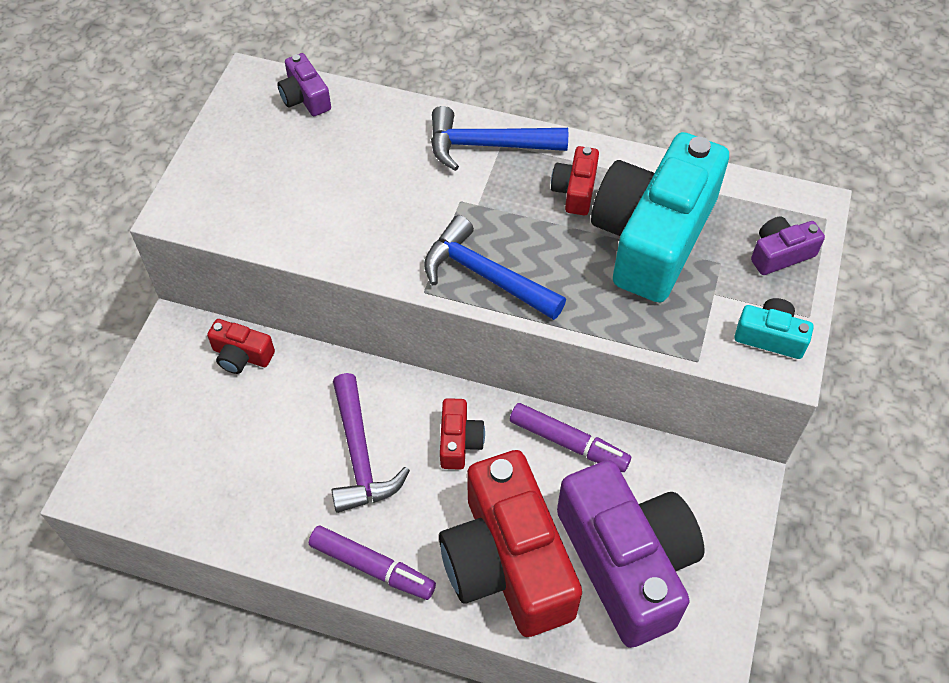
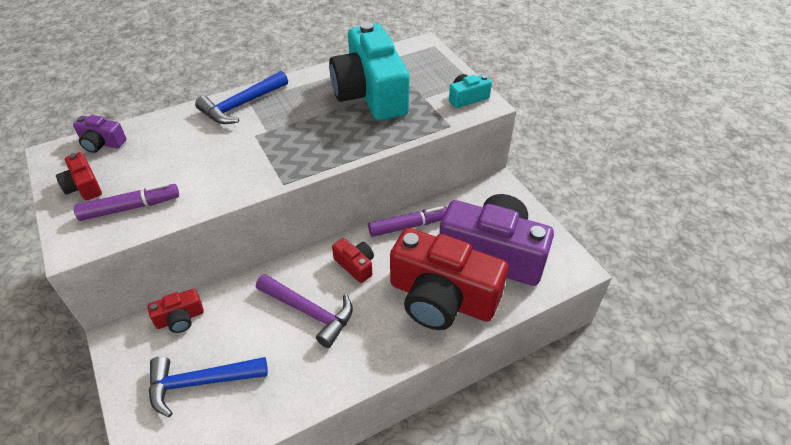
camera: 45 degrees left, 10 degrees down
(372, 567) = (378, 358): purple marker -> purple marker (130, 208)
(485, 276) = (308, 157): blue hammer -> blue hammer (200, 382)
(575, 190) = (311, 97): red camera -> red camera (84, 186)
(780, 254) = (432, 68): purple camera -> none

